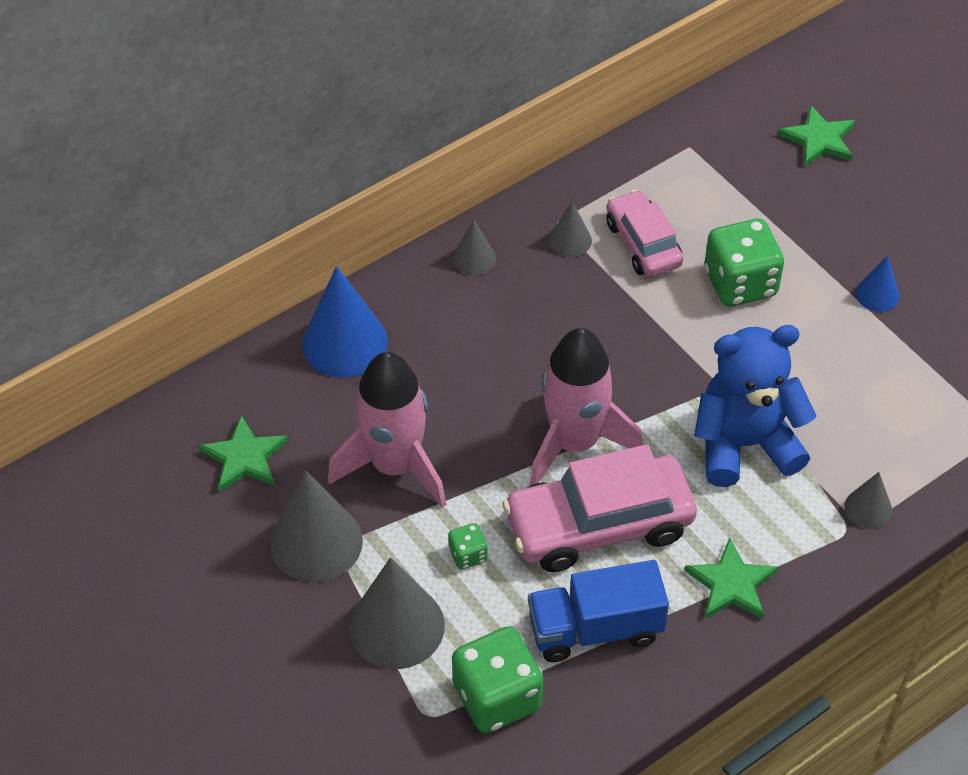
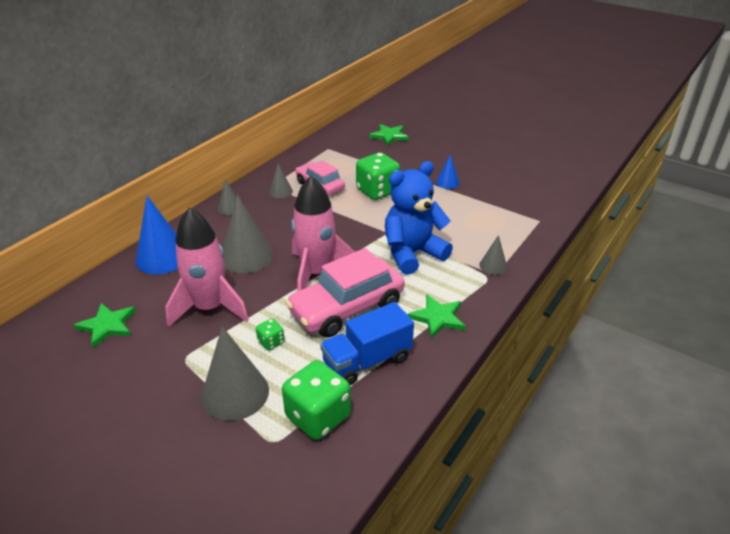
camera: 20 degrees left, 15 degrees down
(316, 542) = (166, 359): grey cone -> grey cone (246, 256)

